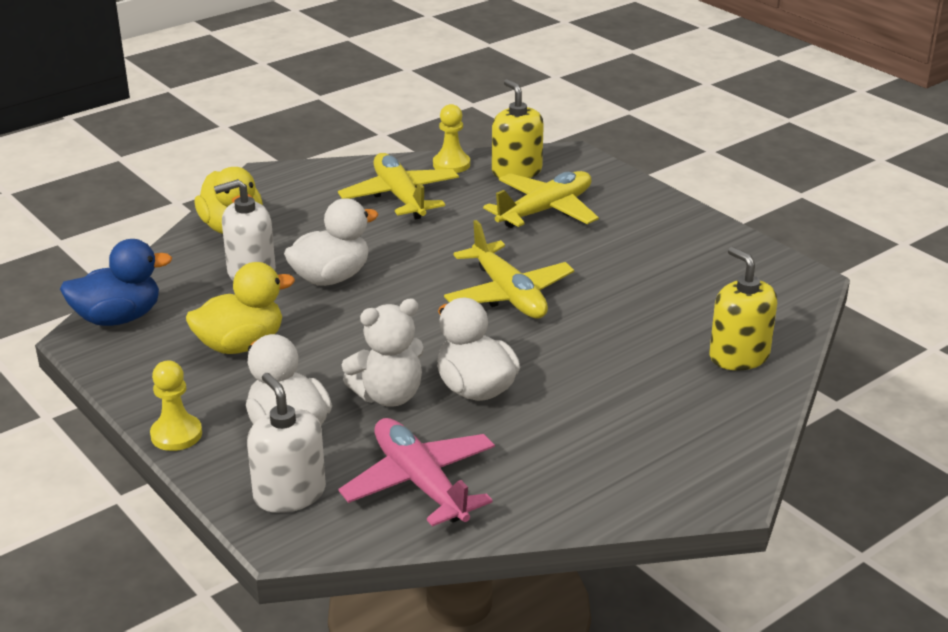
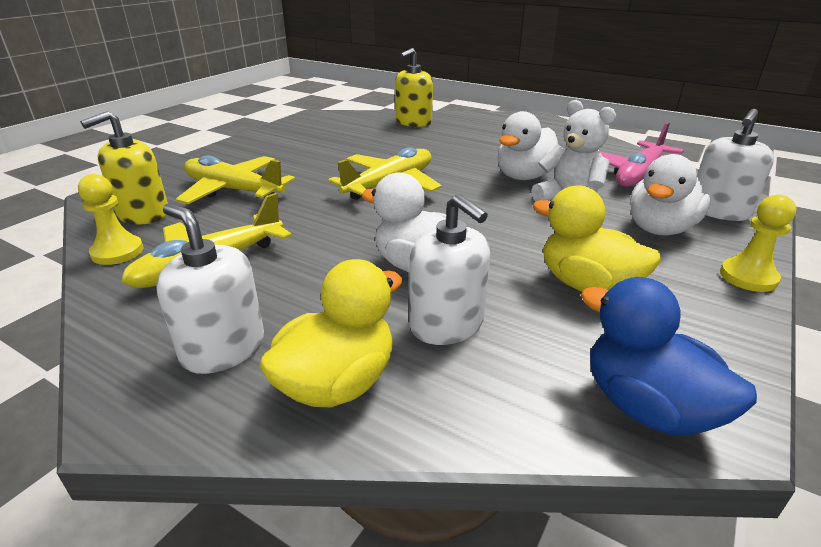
camera: 110 degrees left, 0 degrees up
(296, 198) = (223, 348): none -> white soap dispenser

